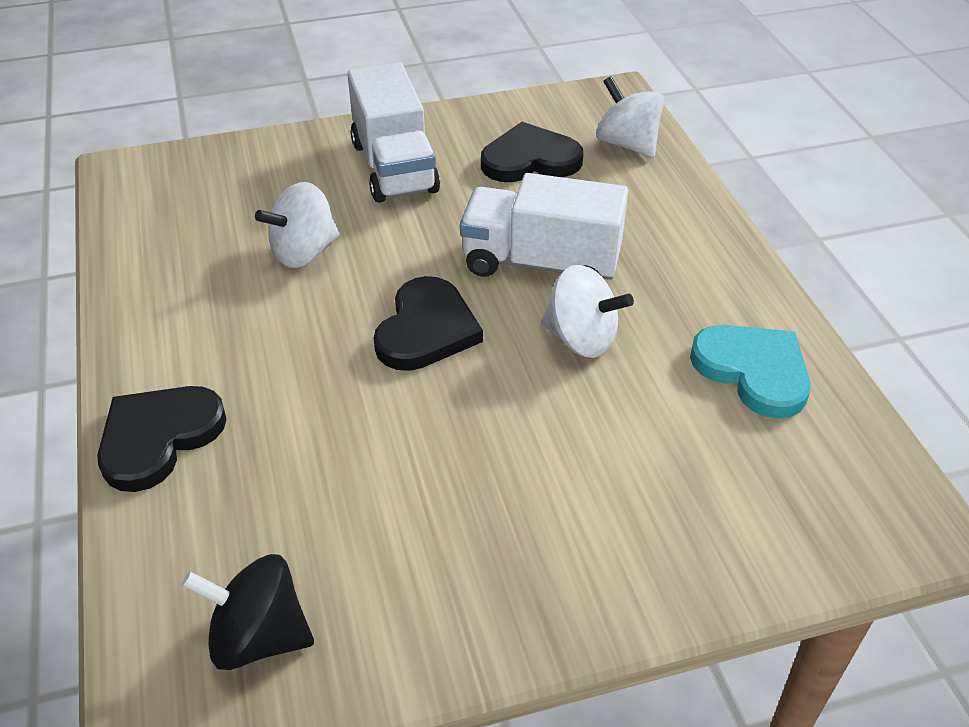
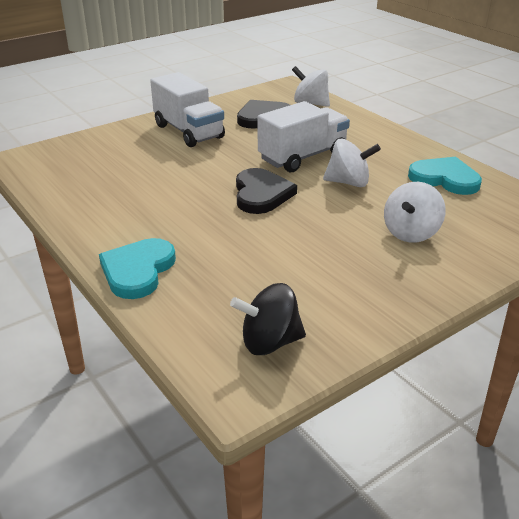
camera: 20 degrees left, 10 degrees down
(158, 437) = (138, 270): black heart -> turquoise heart
(304, 252) = (163, 175): white spinning top -> white spinning top (411, 233)
(541, 263) = (303, 157): white truck -> white truck turned 150 degrees clockwise

